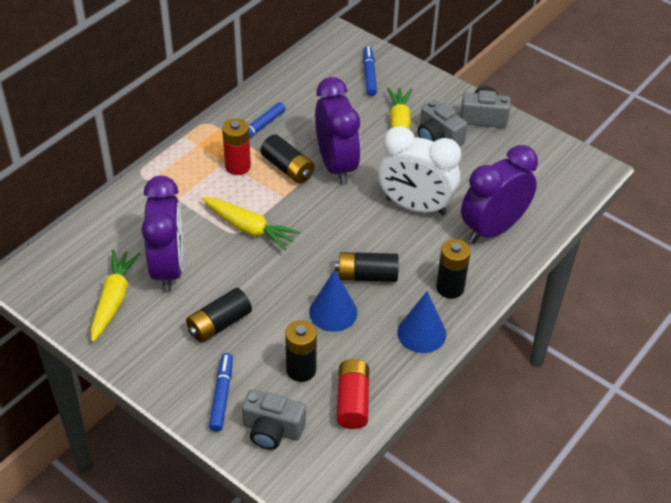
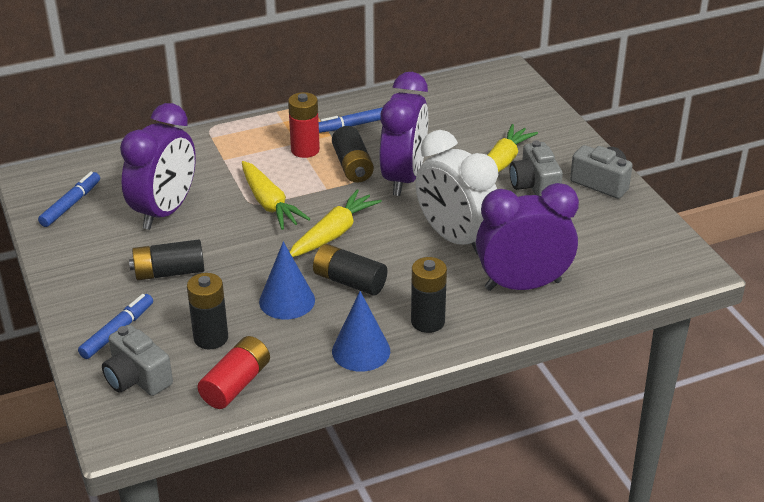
camera: 30 degrees right, 10 degrees down
(113, 300) = (93, 220): yellow carrot -> yellow carrot (333, 234)
(369, 75) = (508, 112): blue marker -> blue marker (71, 204)

